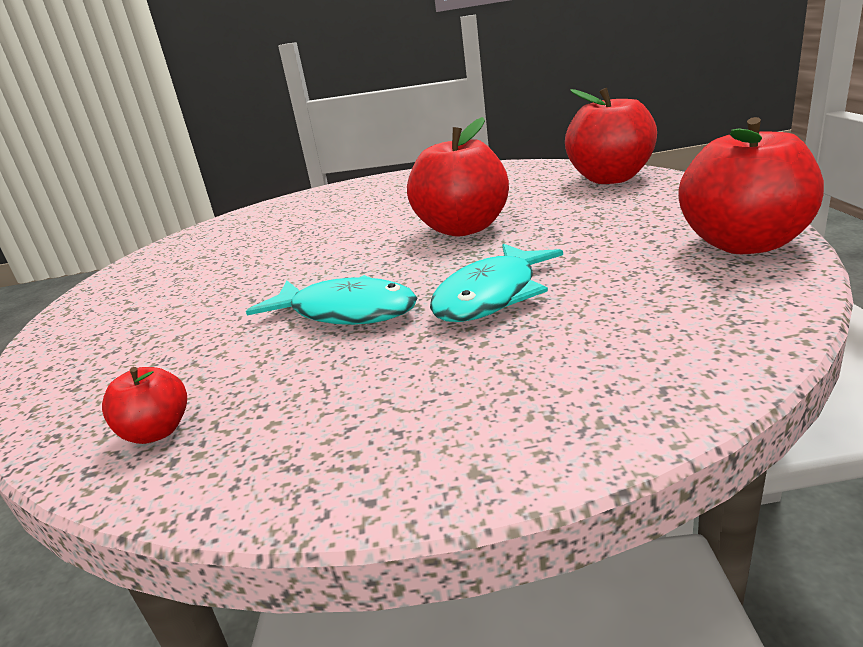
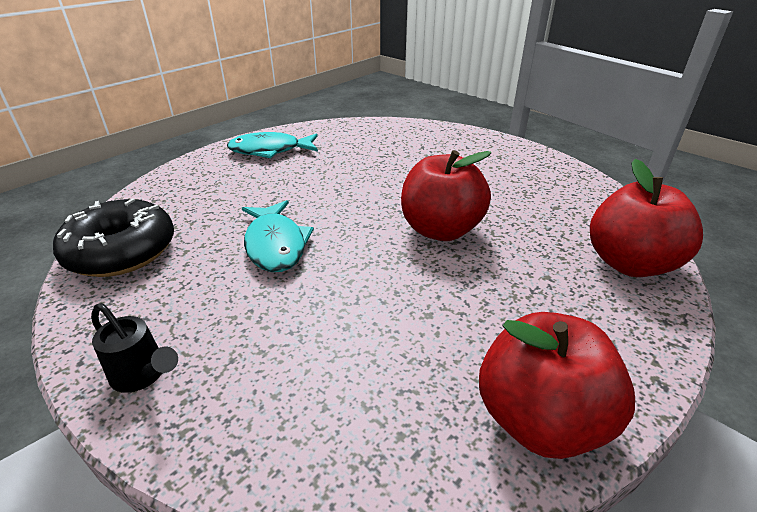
camera: 45 degrees right, 10 degrees up
(157, 432) = (122, 251): red apple -> black donut
(466, 442) = (143, 375): none -> black watering can
(491, 296) = (334, 299): turquoise fish -> turquoise fish (270, 150)

